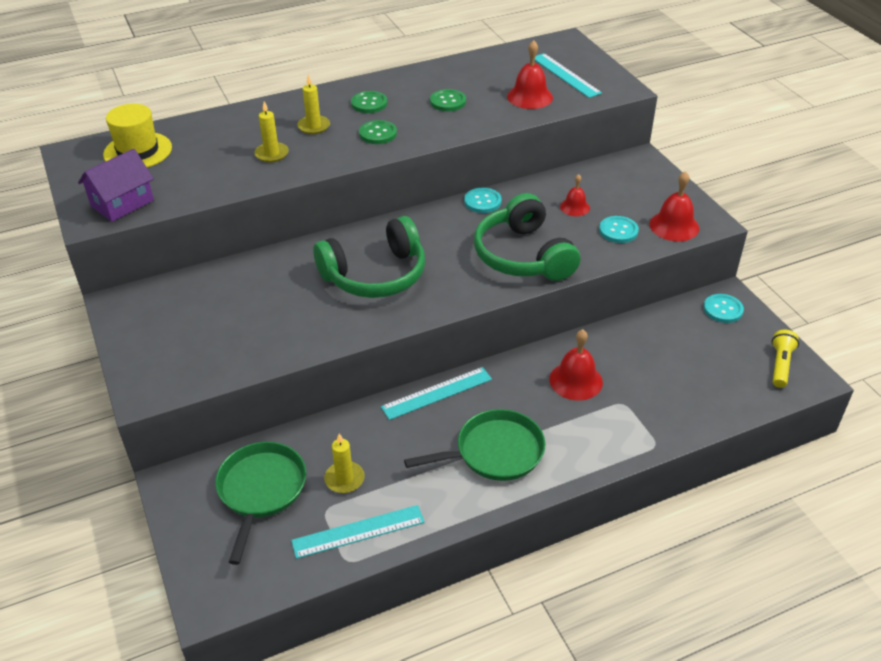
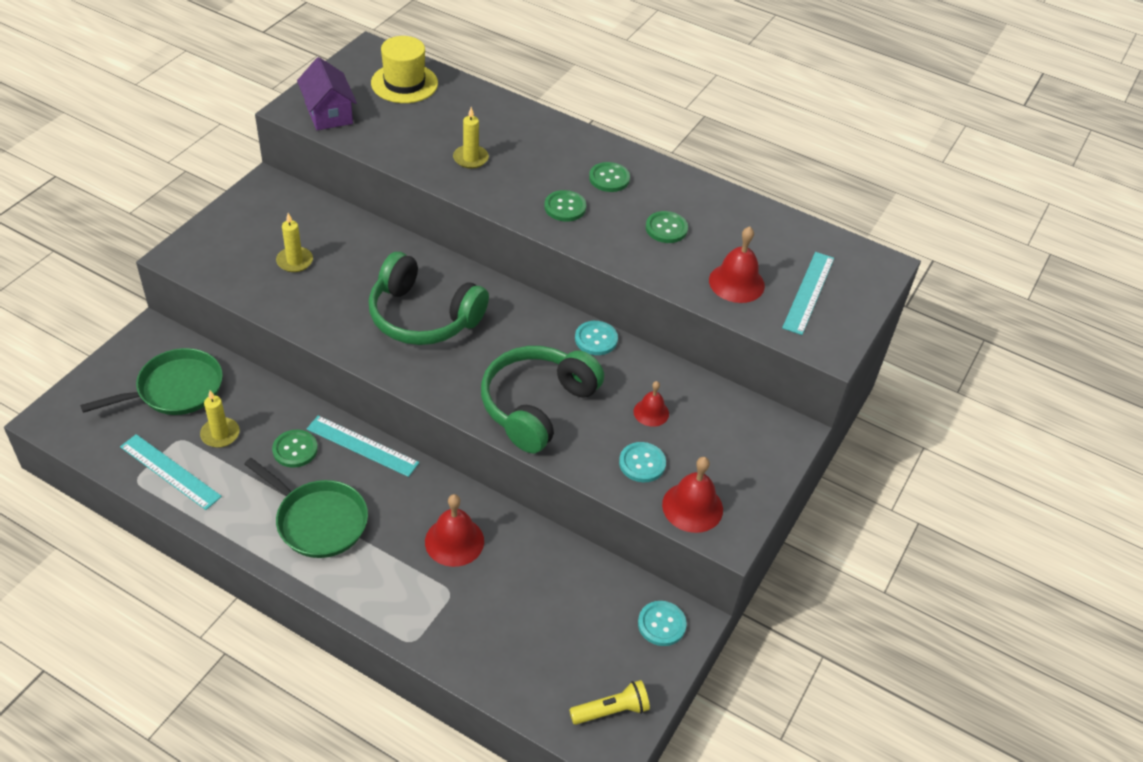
camera: 50 degrees right, 5 degrees up
(122, 203) = (328, 113): purple house -> purple house turned 60 degrees clockwise
(314, 126) = (537, 162): yellow candle -> yellow candle (295, 261)
(405, 436) = (295, 449): none -> green button

